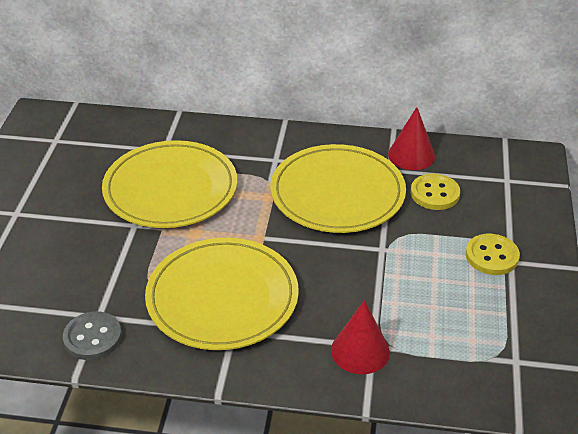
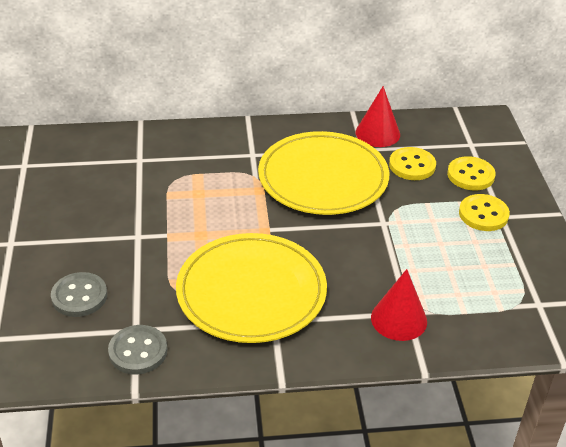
camera: 15 degrees left, 0 degrees up
(59, 274) = (79, 296): none -> grey button
(170, 189) = (161, 196): yellow plate -> none
(494, 213) = (470, 175): none -> yellow button

